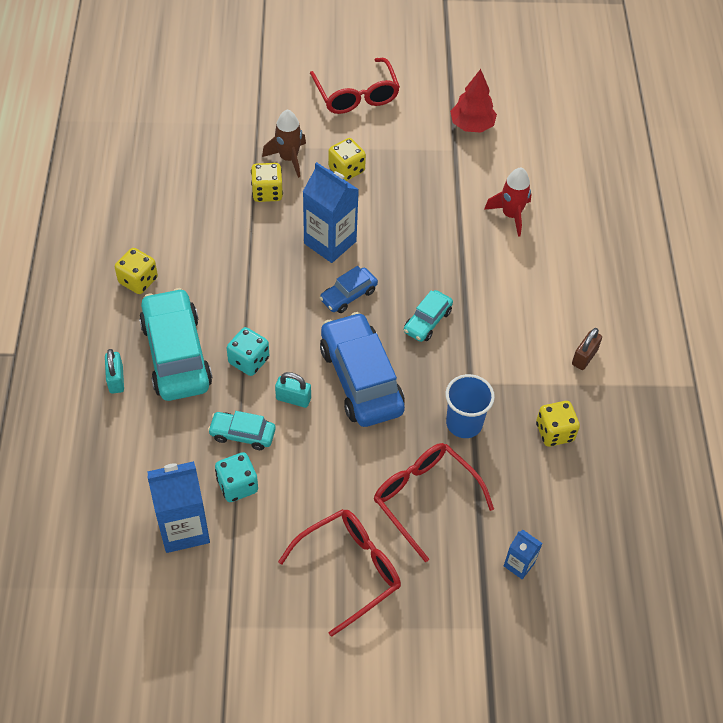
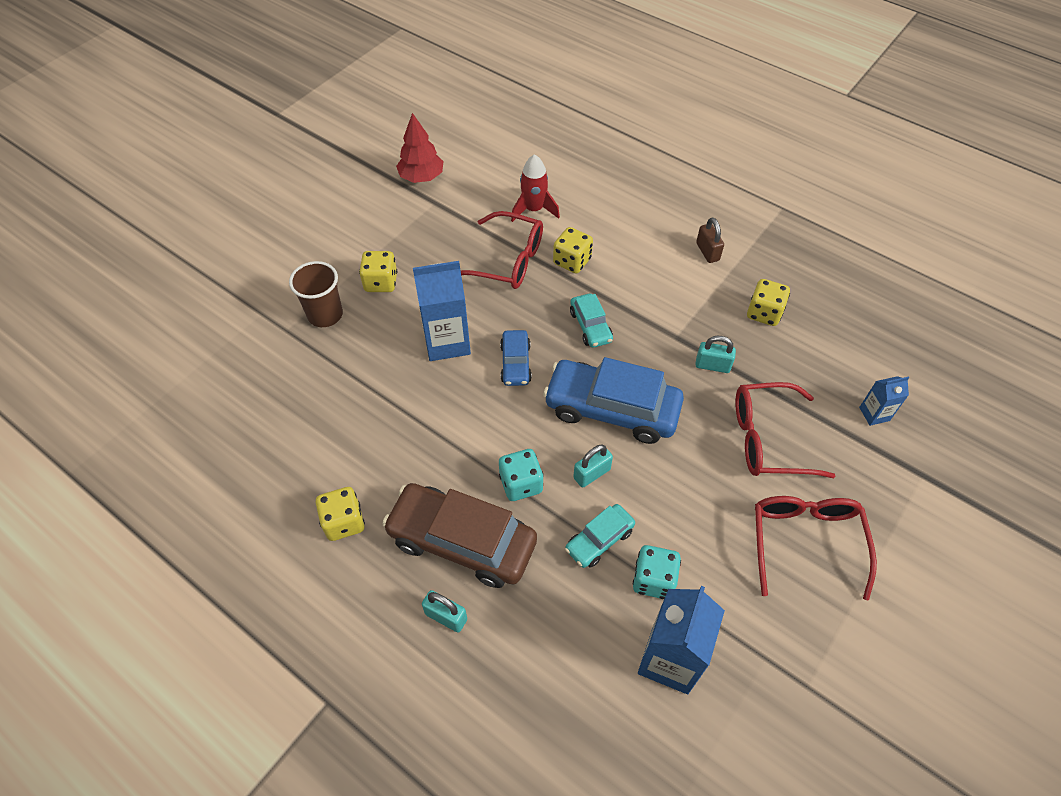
camera: 50 degrees left, 0 degrees up
(176, 354) = (462, 542): turquoise car -> brown car
(267, 192) = (346, 353): yellow dice -> yellow dice (572, 261)
(288, 158) = (325, 315): brown rocket -> brown cup
(356, 95) = (308, 227): red glasses -> red glasses (507, 260)
(464, 423) = (712, 365): blue cup -> turquoise padlock

